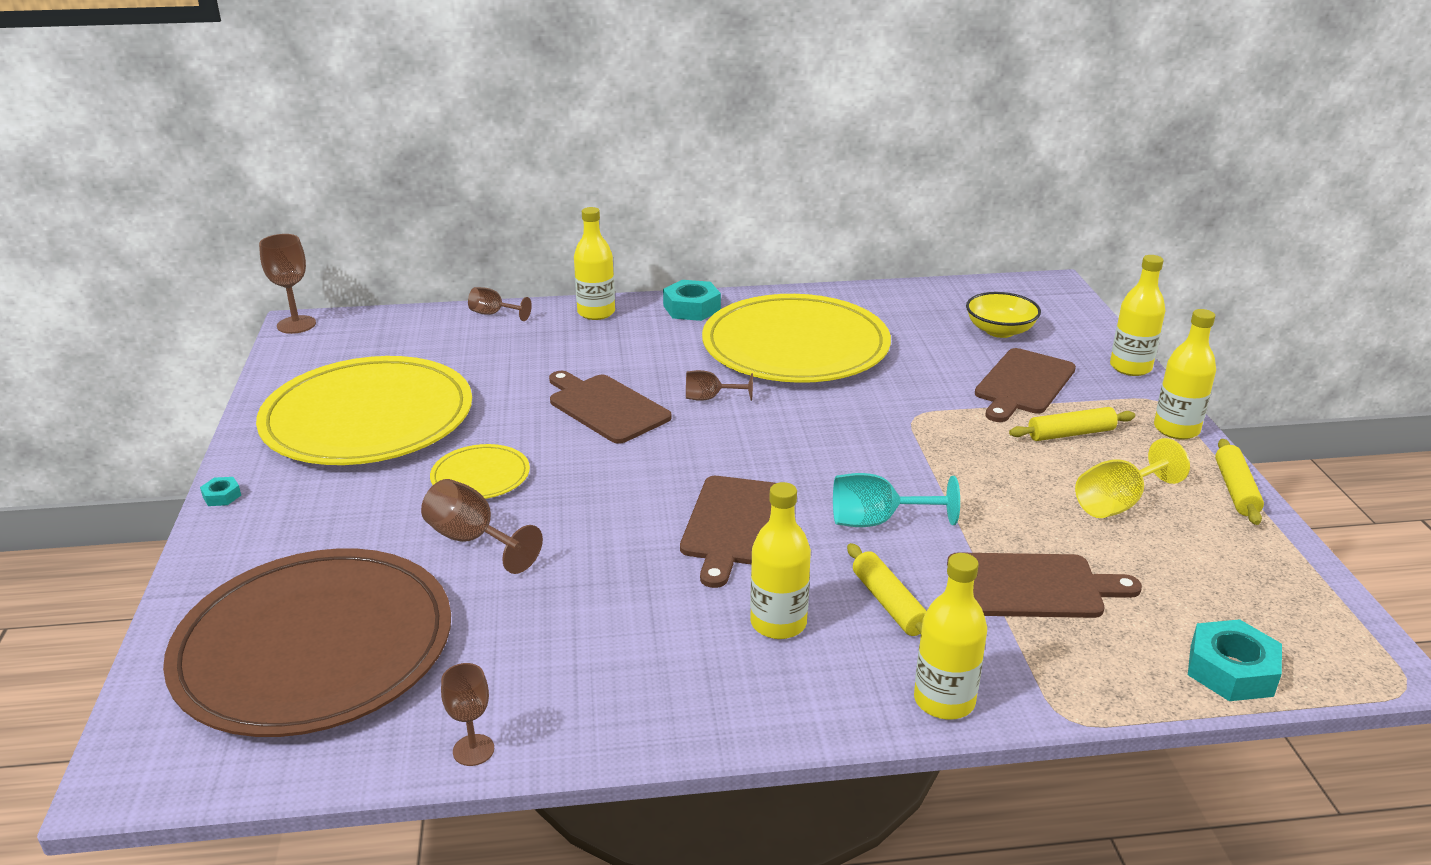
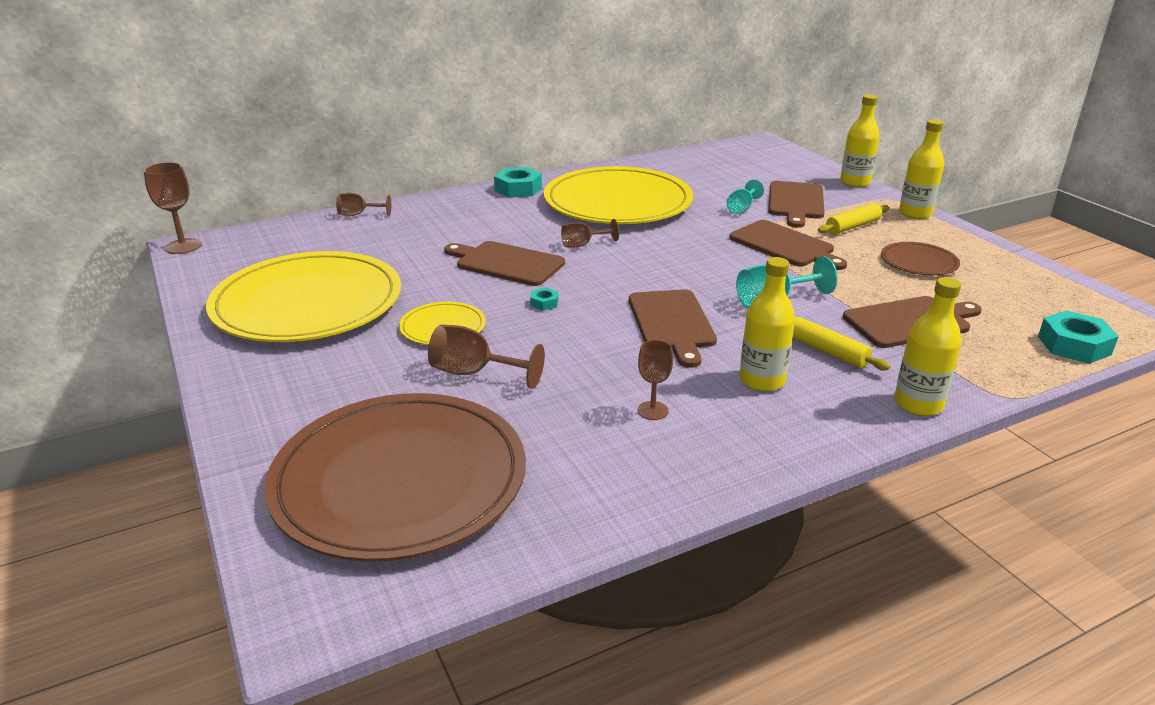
camera: 20 degrees left, 0 degrees up
(222, 496) = (215, 384): turquoise nut -> turquoise nut (544, 303)
(473, 750) = (603, 522): brown goblet -> brown goblet (652, 410)
(596, 313) = (444, 202): yellow bottle -> none
(944, 381) = (741, 208): none -> turquoise goblet
(956, 445) = (784, 245): none -> brown cutting board
(1000, 331) = (752, 173): yellow bowl -> none
(1118, 503) = (919, 262): yellow goblet -> brown plate
(1235, 490) = (981, 242): yellow rolling pin -> none

